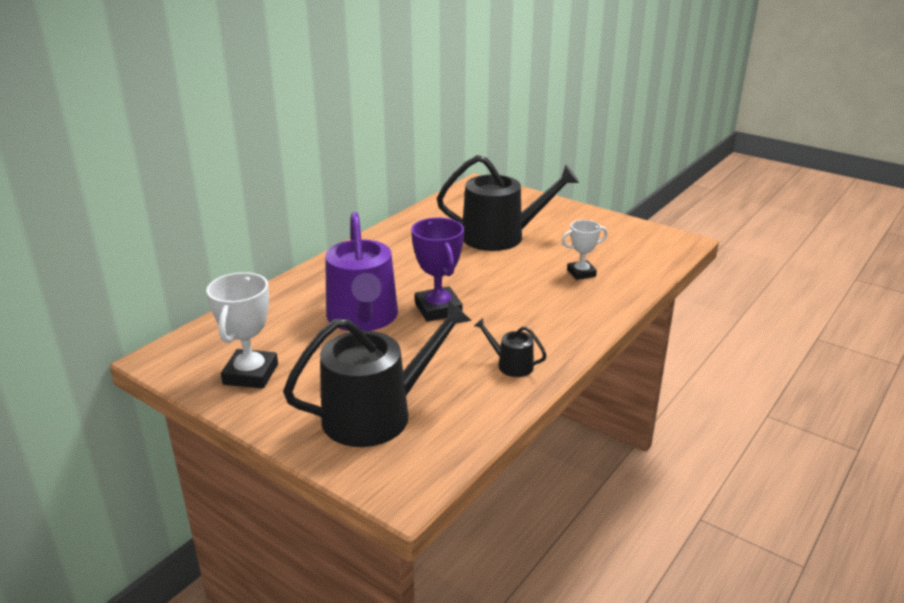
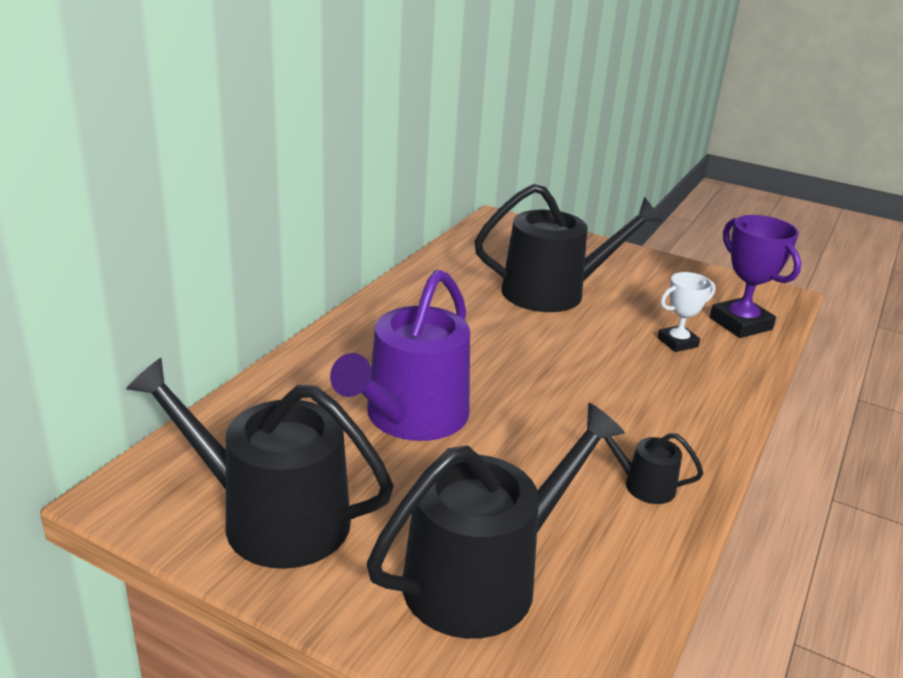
camera: 10 degrees left, 0 degrees up
(251, 374) = (271, 518): white trophy -> black watering can
(363, 318) = (410, 417): purple watering can -> purple watering can turned 45 degrees clockwise
(438, 309) = (511, 400): purple trophy -> purple trophy (740, 323)

